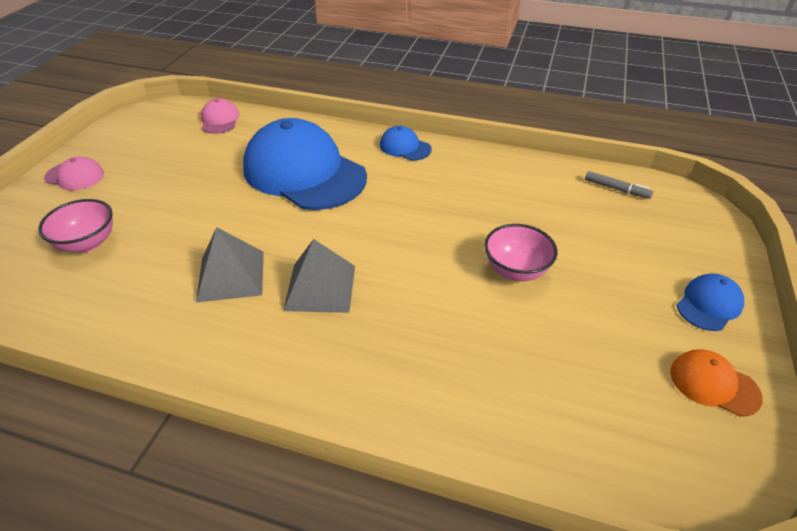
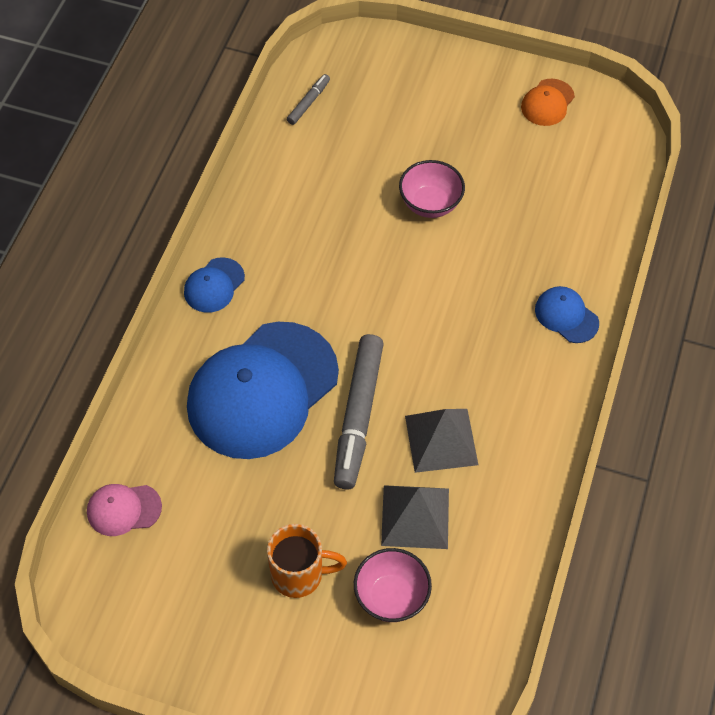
camera: 90 degrees left, 15 degrees up
(75, 176) = (255, 662): pink cap -> none
(133, 194) = (299, 575): none -> orange mug
(269, 223) = (358, 416): none -> grey marker
(320, 287) = (455, 360): grey pyramid -> grey pyramid (415, 517)
(709, 304) = (468, 80): blue cap -> blue cap (566, 316)

